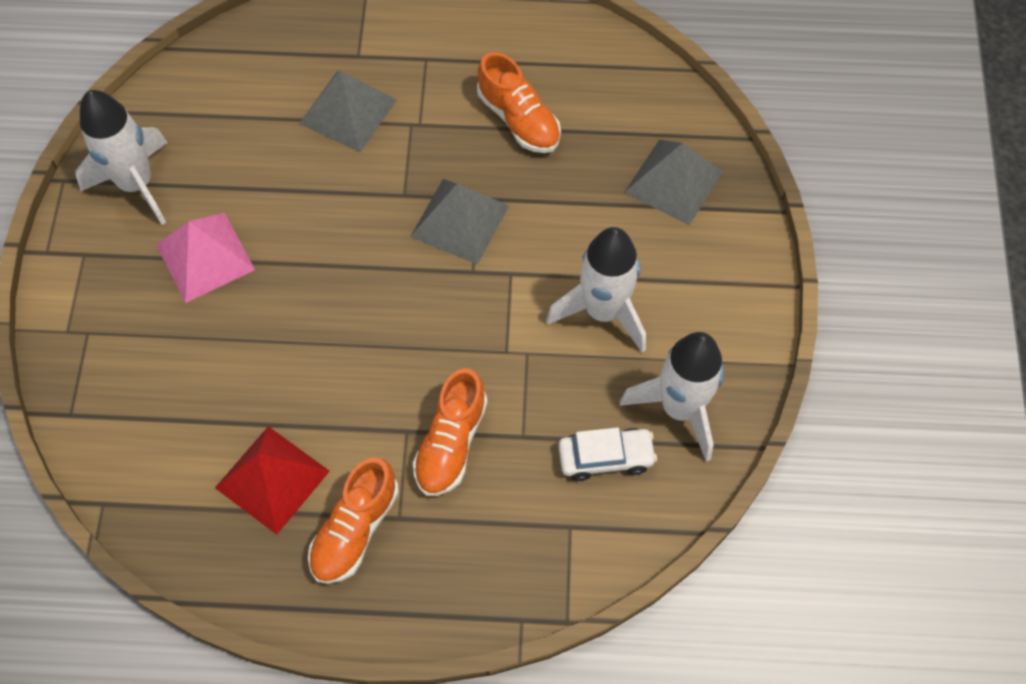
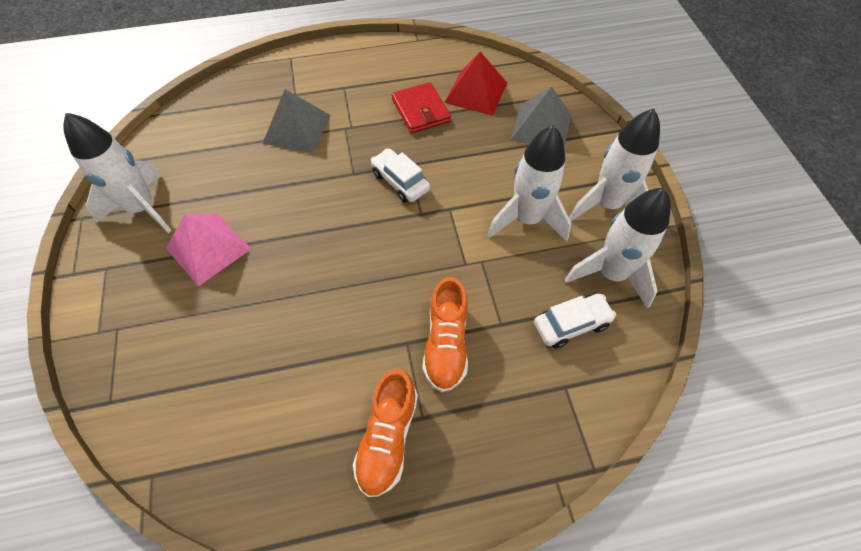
camera: 15 degrees left, 5 degrees down
(272, 479) = (303, 412): red pyramid -> red pyramid (476, 92)
(460, 220) = (400, 181): grey pyramid -> white car
(518, 119) = (420, 110): orange shoe -> red wallet
(714, 316) = (606, 204): none -> white rocket

